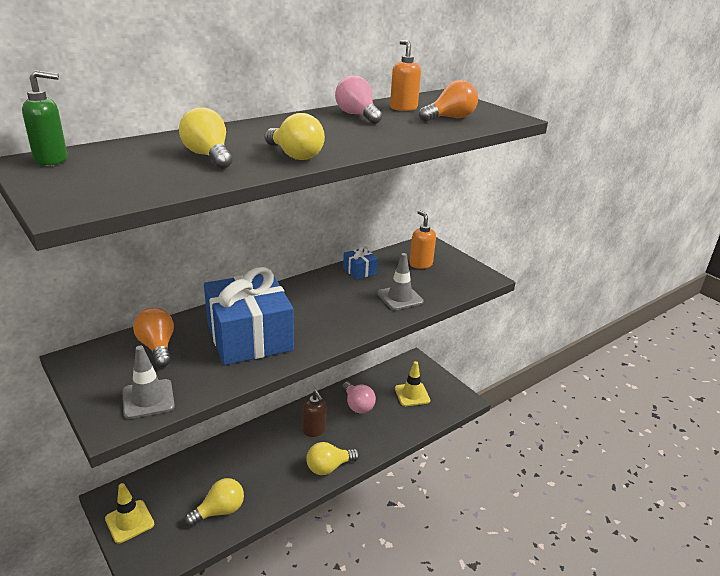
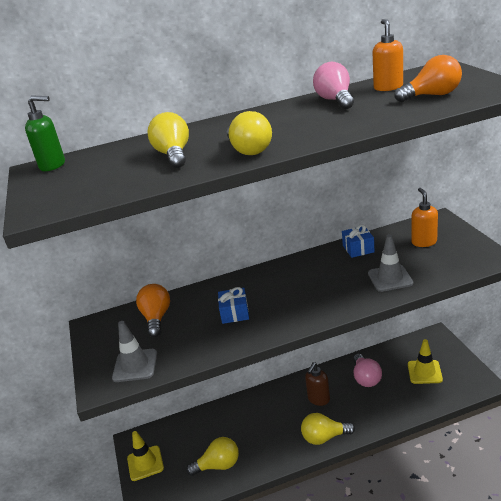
camera: 25 degrees right, 0 degrees up
(249, 337) = (234, 313): blue gift -> blue gift, size x0.42
(314, 430) = (318, 399): brown soap dispenser -> brown soap dispenser turned 45 degrees clockwise

